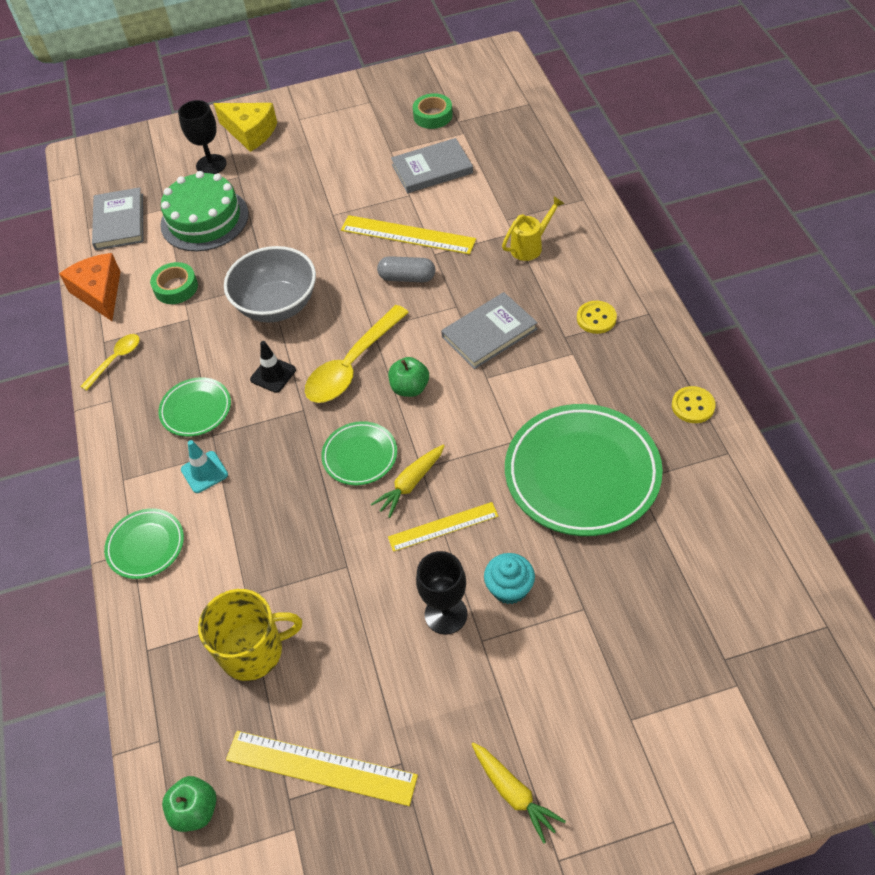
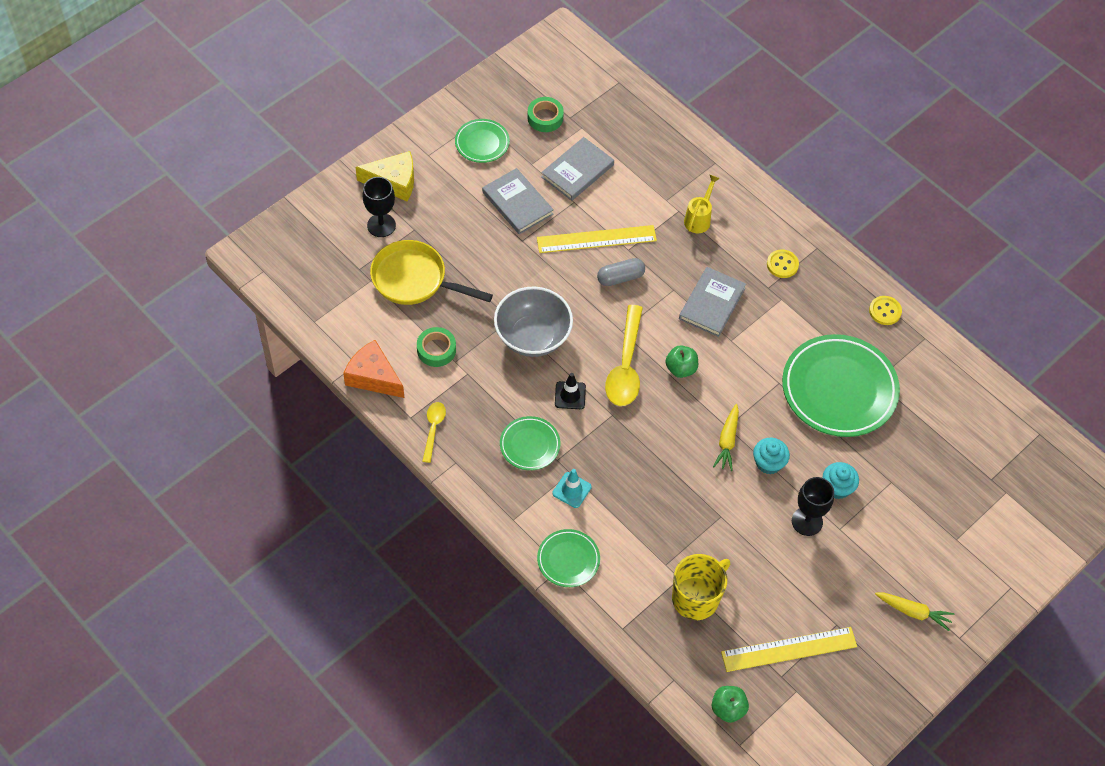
camera: 35 degrees left, 5 degrees up
(119, 222) = (339, 306): grey book -> grey book (517, 203)
(204, 219) = (414, 280): green cake -> yellow pan
(360, 456) = (678, 434): green plate -> green plate (482, 143)
(443, 526) = (768, 463): yellow ruler -> turquoise cupcake

